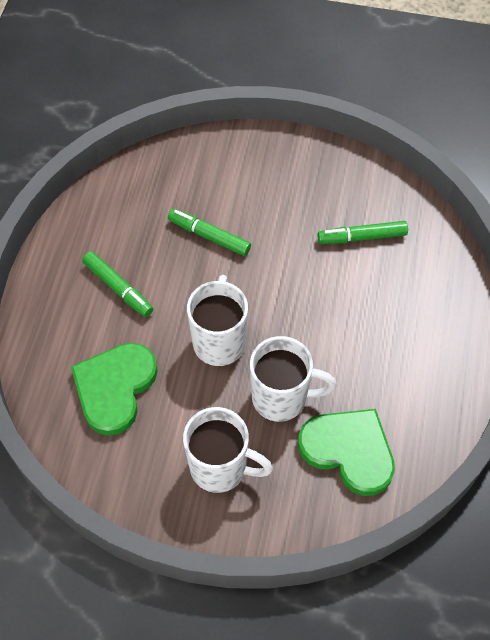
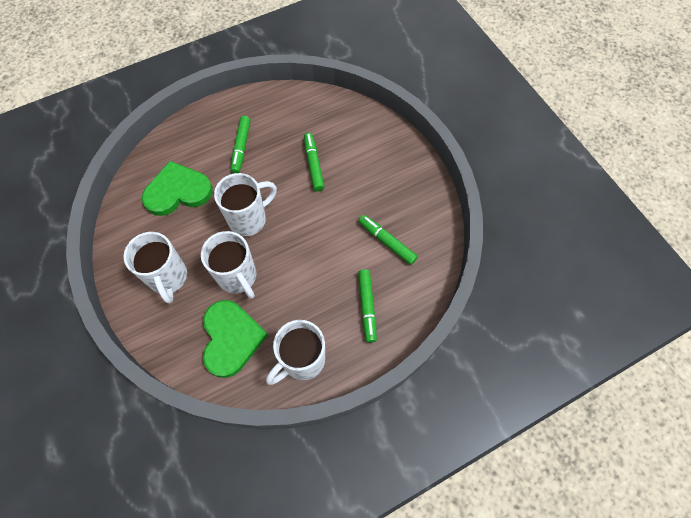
camera: 50 degrees right, 5 degrees up
(418, 304) = (367, 307): none -> green marker
(428, 401) = (302, 360): none -> white mug

